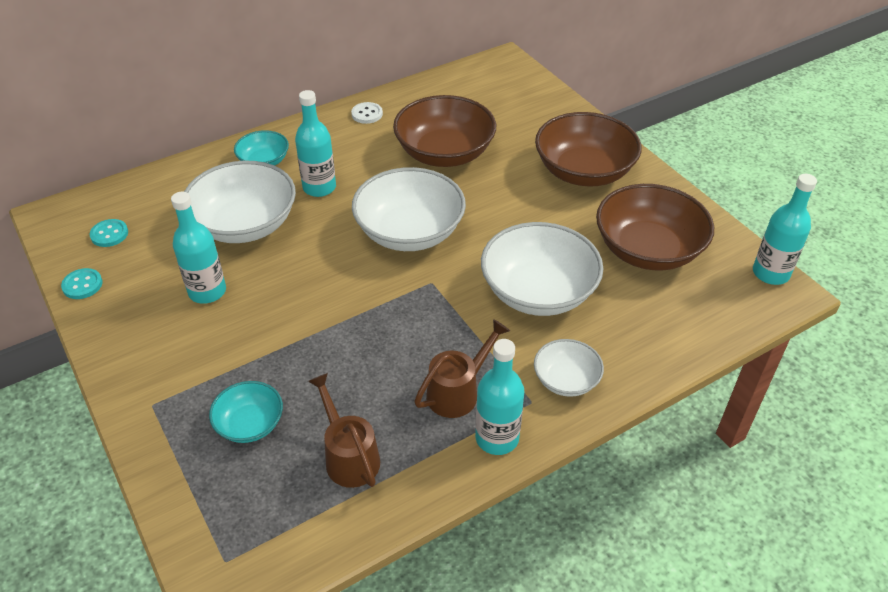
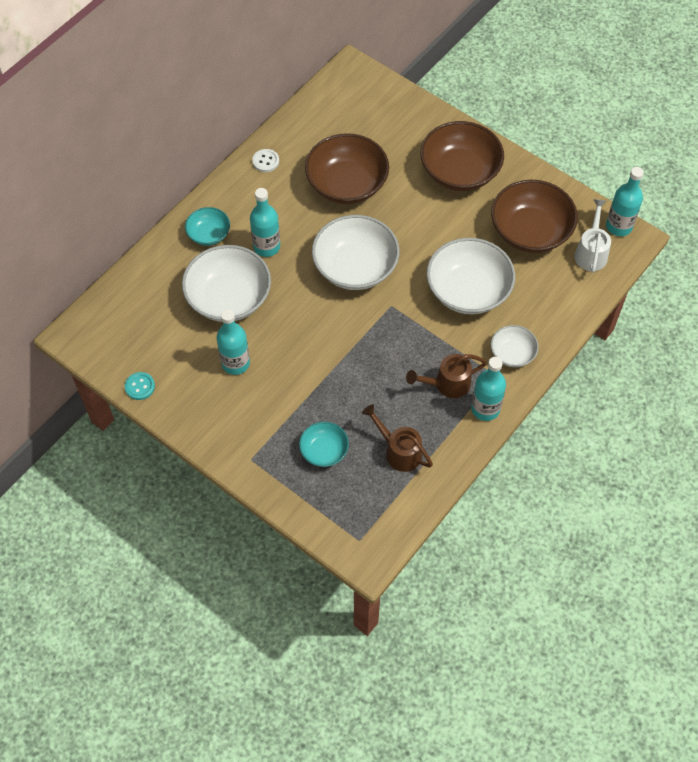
camera: 20 degrees left, 15 degrees up
(109, 234) = (130, 338): turquoise button -> none
(458, 391) = (447, 384): brown watering can -> brown watering can turned 135 degrees counterclockwise
(722, 292) = (591, 252): none -> white watering can

